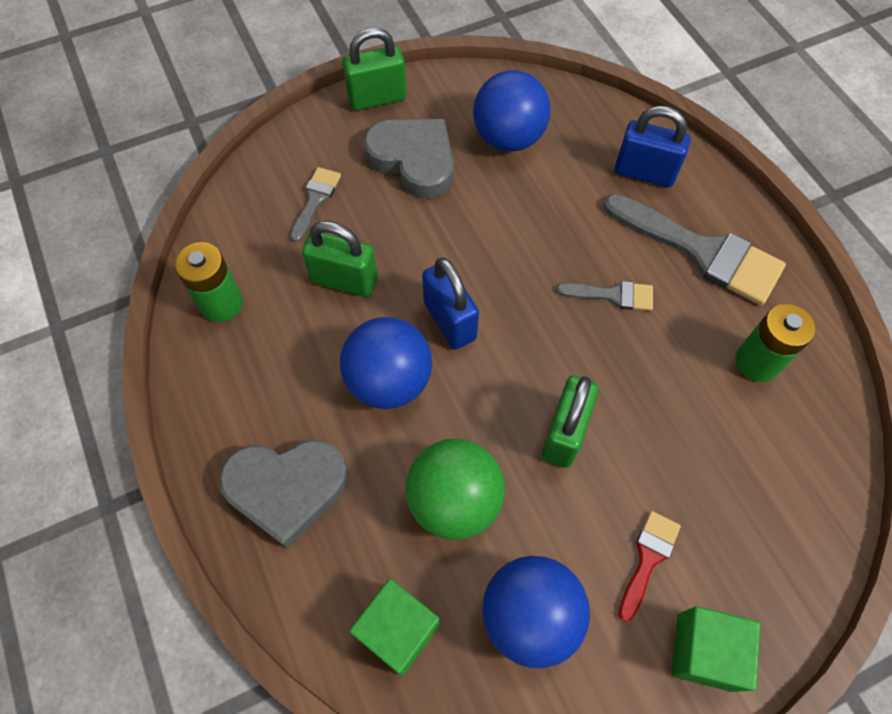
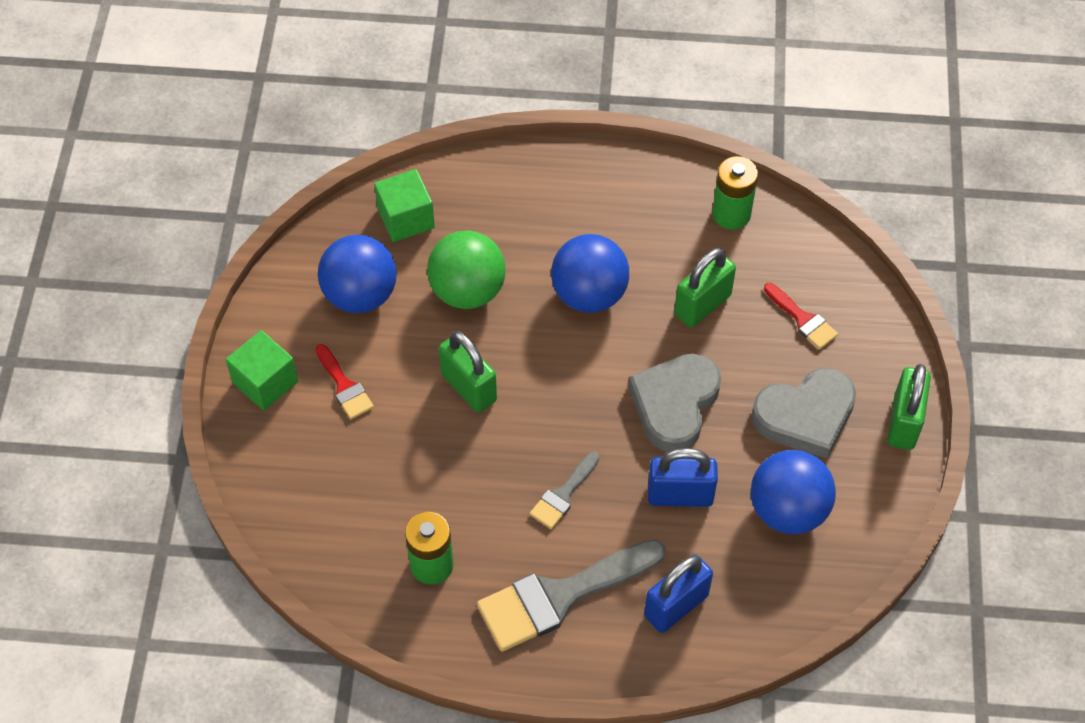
camera: 120 degrees right, 5 degrees down
(287, 489) = (545, 197): grey heart -> grey heart (675, 404)
(315, 200) = (802, 319): grey brush -> red brush
(450, 321) = (616, 360): blue padlock -> blue padlock (680, 495)

